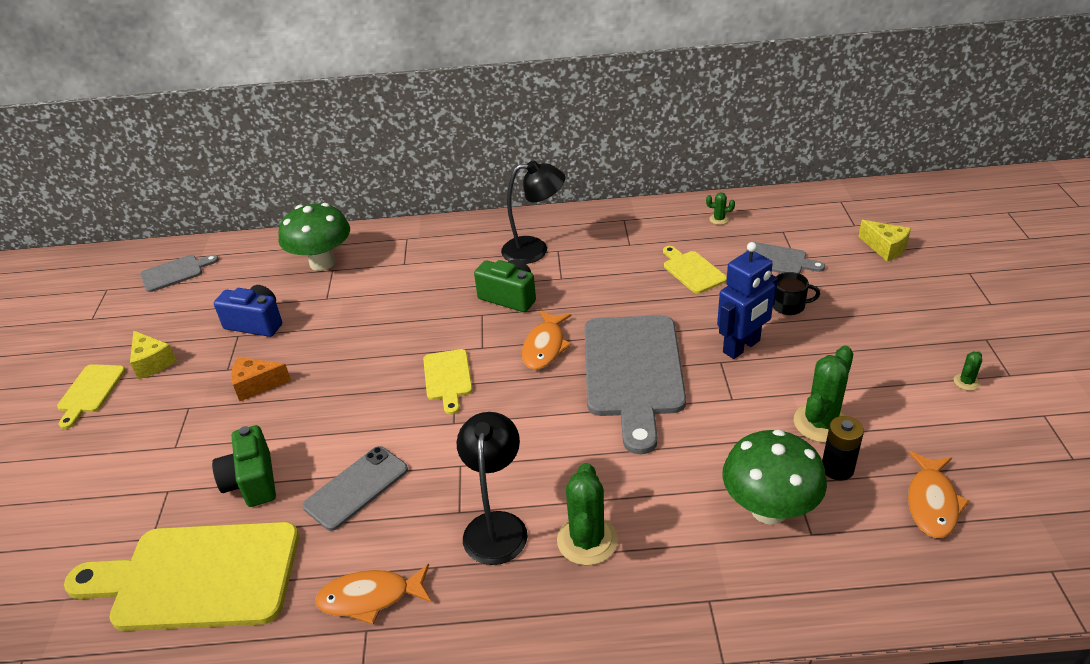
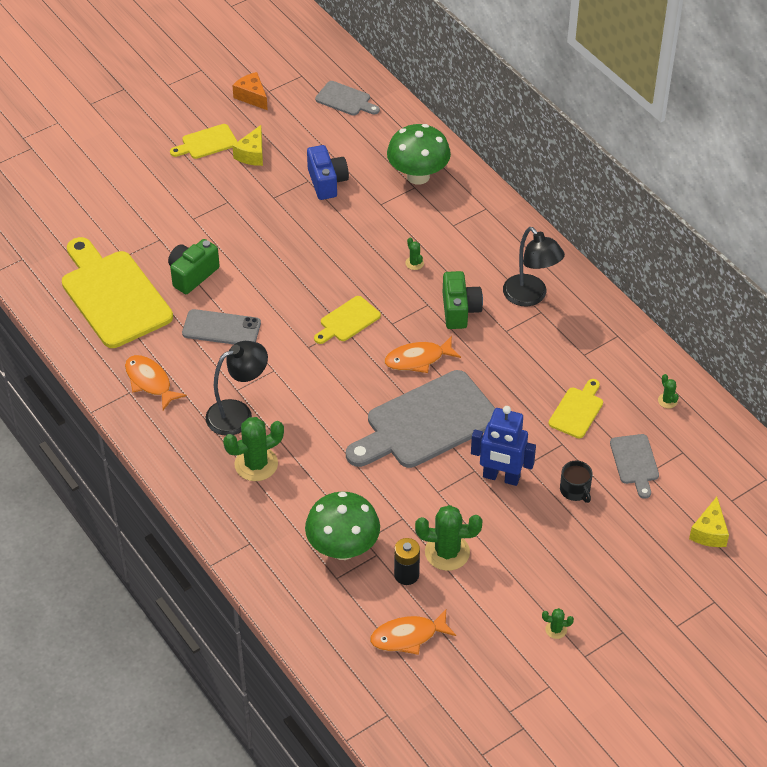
camera: 55 degrees right, 10 degrees up
(256, 385) = (270, 223): orange cheese -> orange cheese (252, 97)
(422, 304) = (414, 263): none -> green cactus

